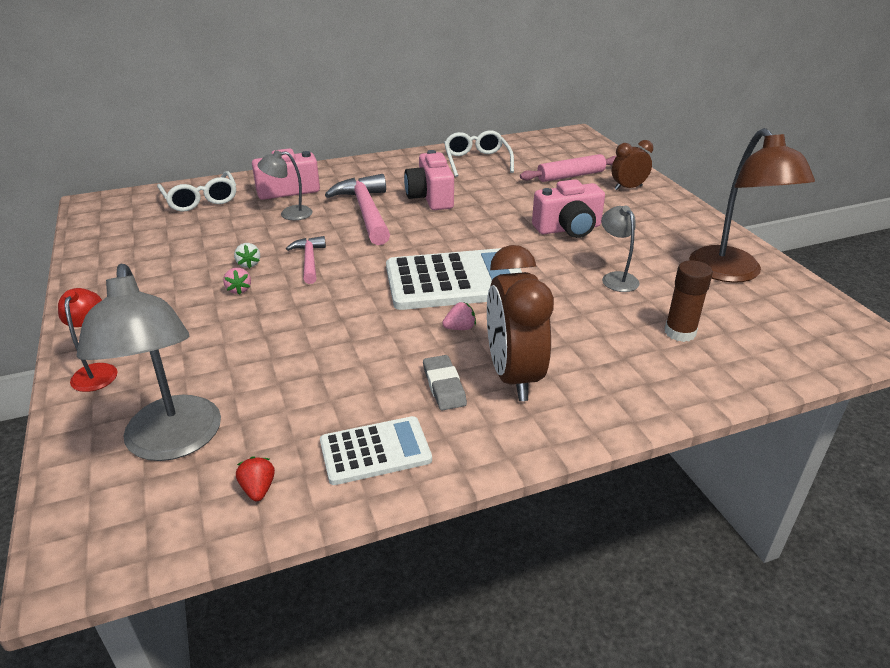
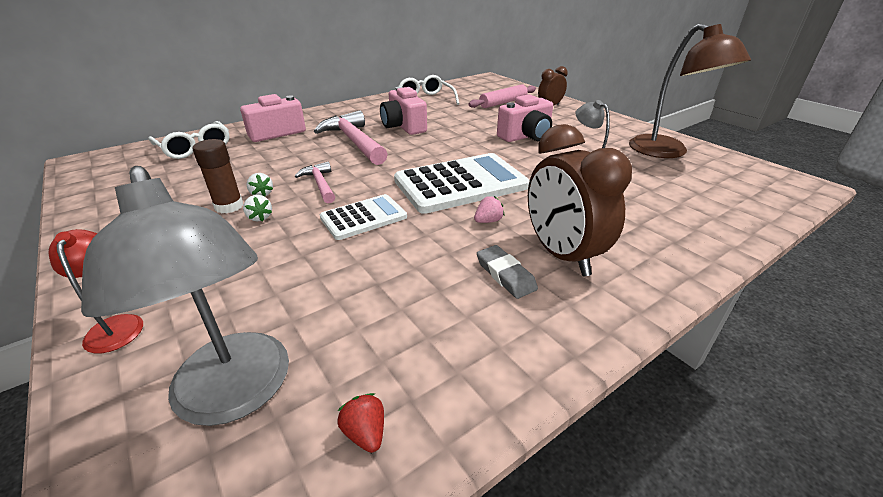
camera: 15 degrees left, 0 degrees up
(239, 290) = (260, 217): pink strawberry -> white strawberry
(289, 214) = (285, 150): grey lamp -> none
(375, 451) = (476, 355): white calculator -> white calculator (363, 217)
(680, 332) = (666, 198): brown glue stick -> brown glue stick (229, 206)

